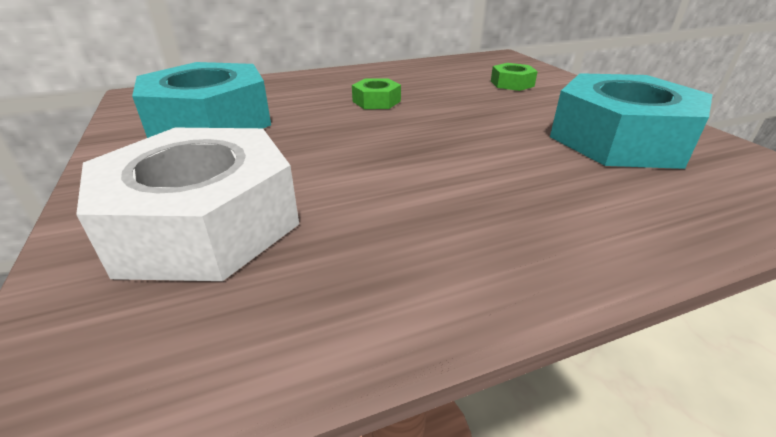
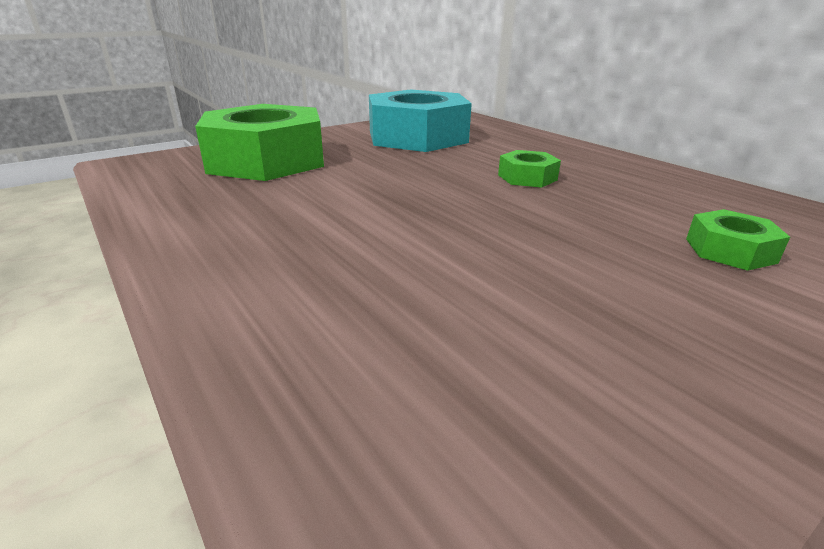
camera: 75 degrees right, 5 degrees down
(204, 223) = (266, 160): white nut -> green nut
(619, 139) = (548, 341): turquoise nut -> none

